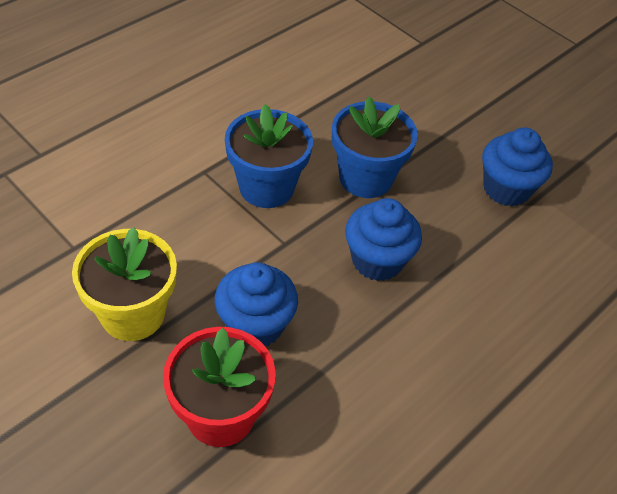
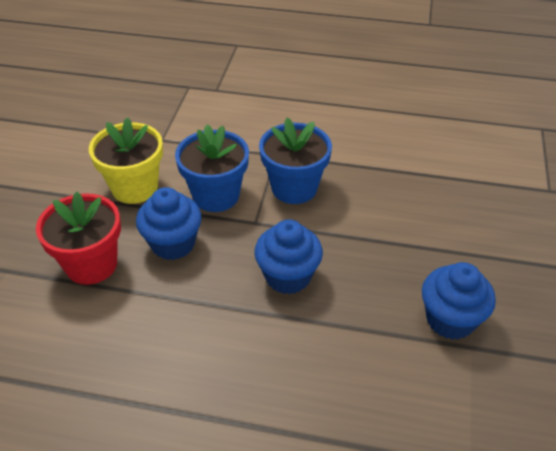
camera: 60 degrees right, 5 degrees down
(365, 178) = (360, 231): blue flower pot -> blue flower pot (216, 195)

